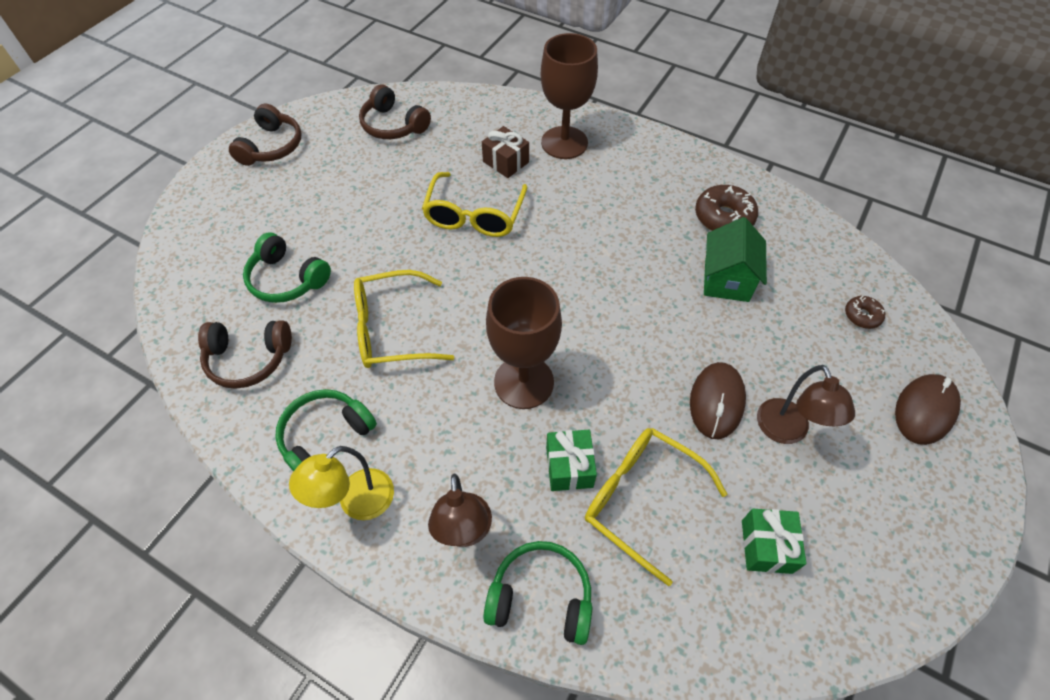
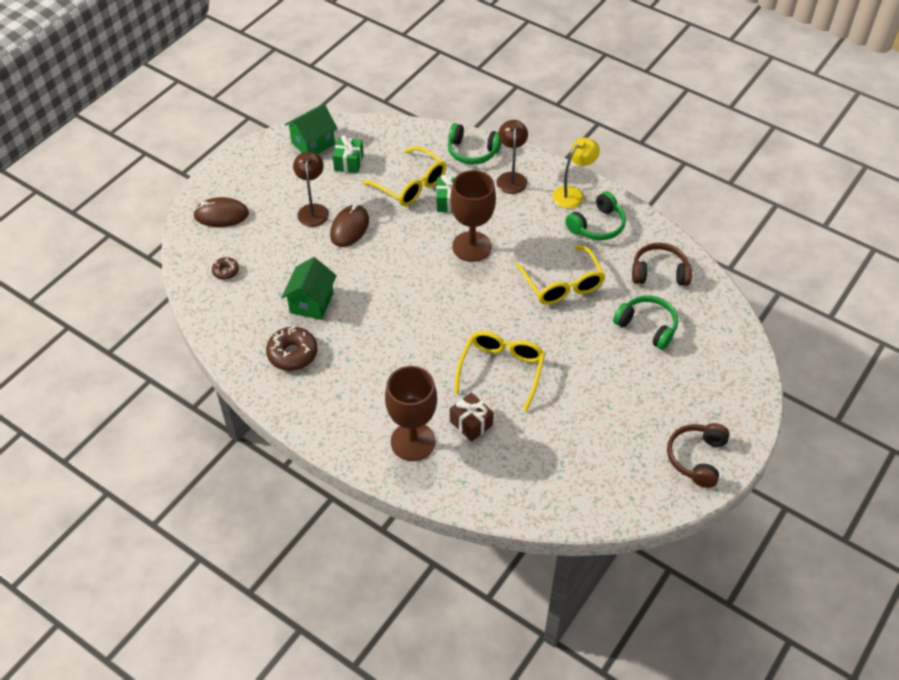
camera: 175 degrees left, 5 degrees down
(391, 329) = (563, 285): yellow glasses -> yellow glasses turned 75 degrees clockwise
(393, 125) = (580, 476): brown headphones -> none
(851, 591) = (313, 144): none -> green house
(925, 410) = (221, 215): brown mouse -> brown mouse turned 45 degrees clockwise

